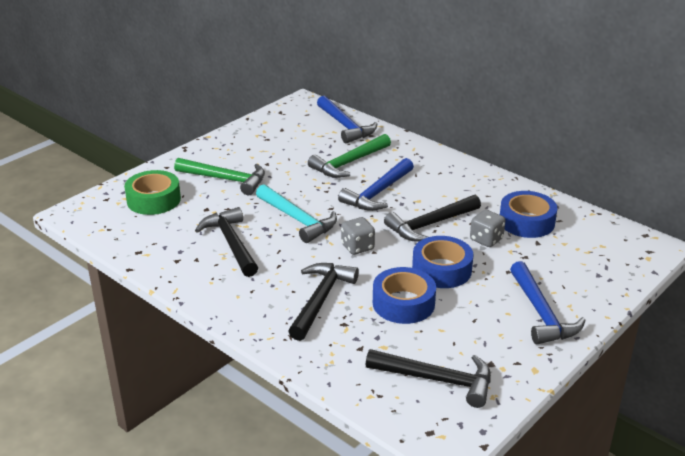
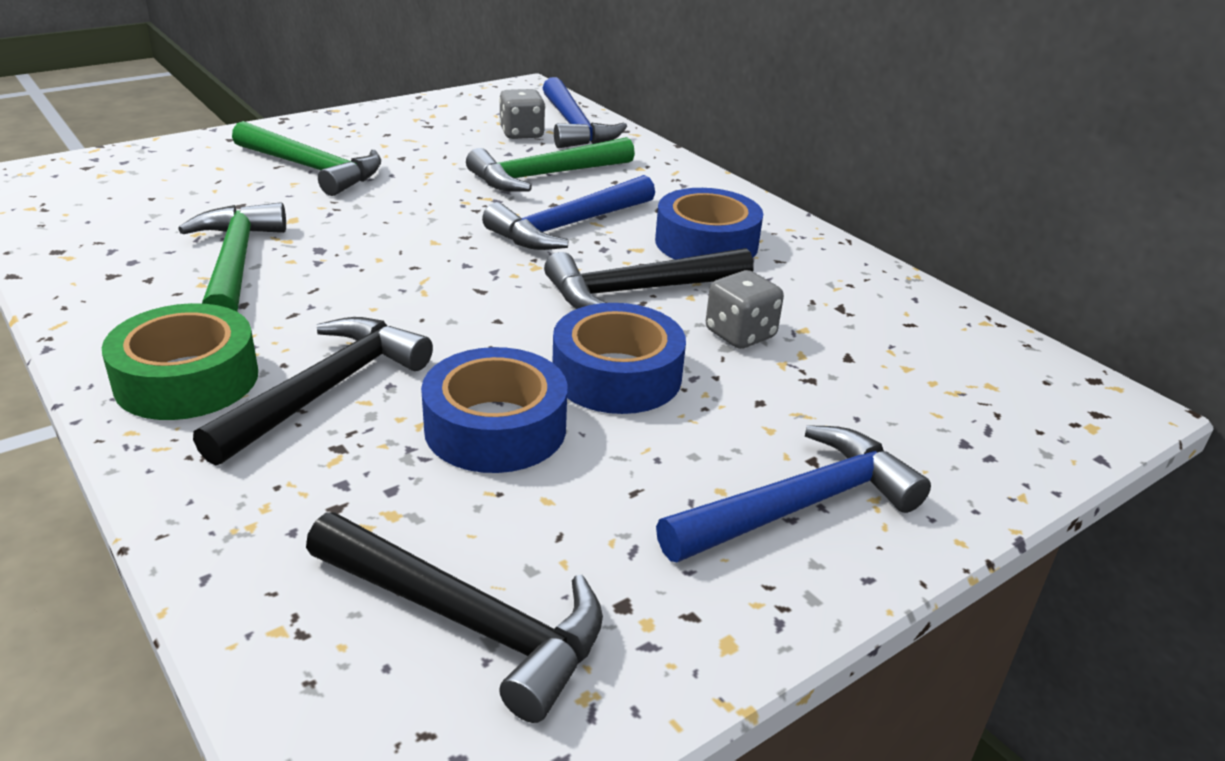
camera: 10 degrees right, 0 degrees up
(153, 200) = (163, 179): green tape -> green tape (187, 379)
(231, 243) = (235, 263): black hammer -> green hammer
(298, 220) = (390, 245): turquoise hammer -> none
(357, 247) = (470, 307): grey dice -> grey dice (521, 134)
(526, 222) = (839, 316): blue tape -> blue tape (706, 243)
(541, 313) = (800, 505): blue hammer -> blue hammer turned 120 degrees counterclockwise

